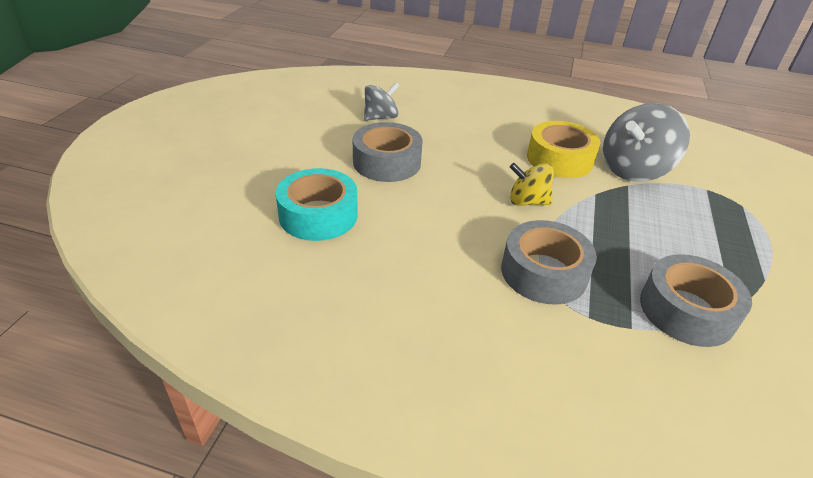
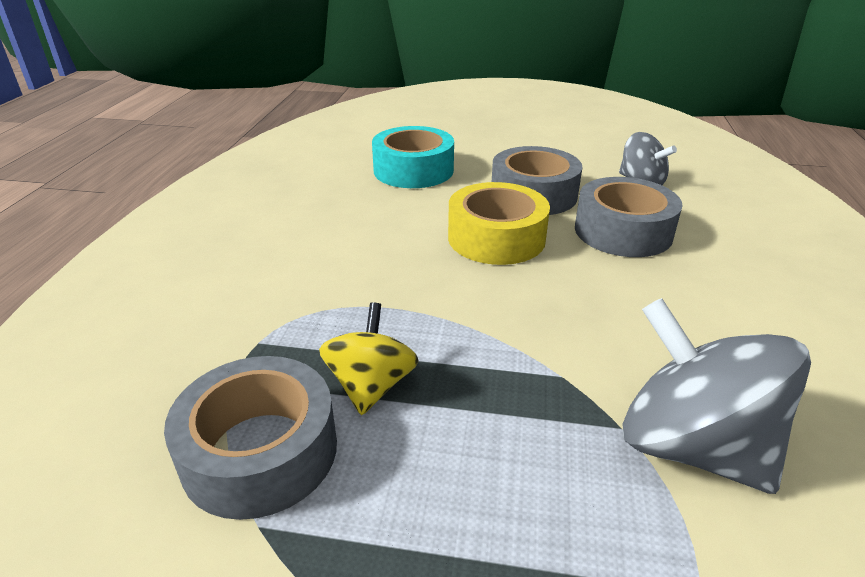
camera: 85 degrees right, 5 degrees down
(527, 201) = (499, 299): yellow spinning top -> yellow spinning top (371, 386)
(543, 272) = (340, 308): grey tape -> grey tape (623, 231)
(559, 159) = (653, 338): yellow tape -> yellow tape (496, 238)

